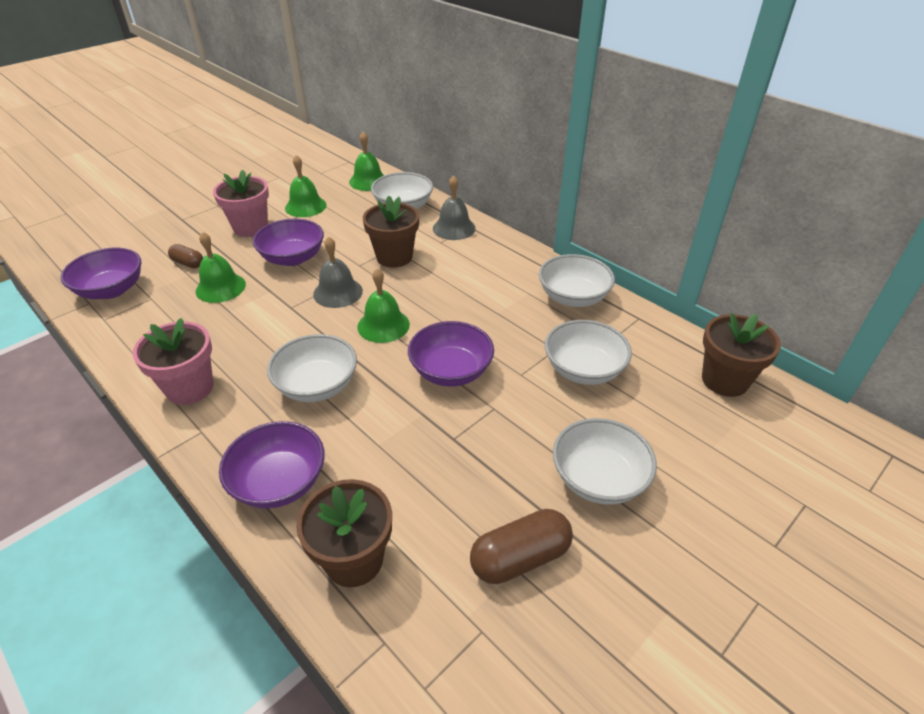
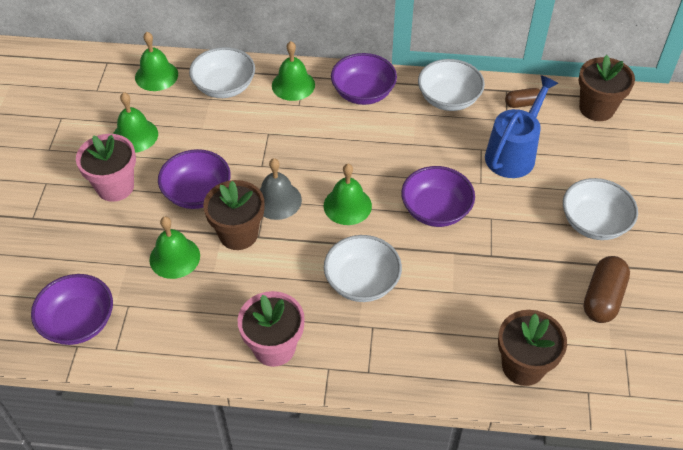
camera: 40 degrees left, 10 degrees up
(188, 263) = (110, 255): brown capsule -> brown capsule (522, 104)
(279, 482) = (425, 359): purple bowl -> purple bowl (363, 93)
(394, 257) = (280, 141): brown flower pot -> brown flower pot (238, 234)
(454, 228) = (293, 85): grey bell -> green bell
(583, 369) = (513, 154): white bowl -> blue watering can

